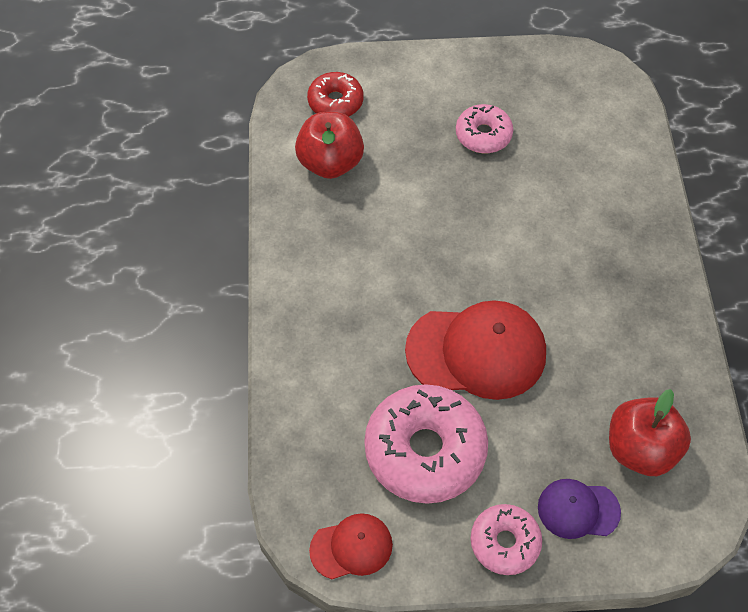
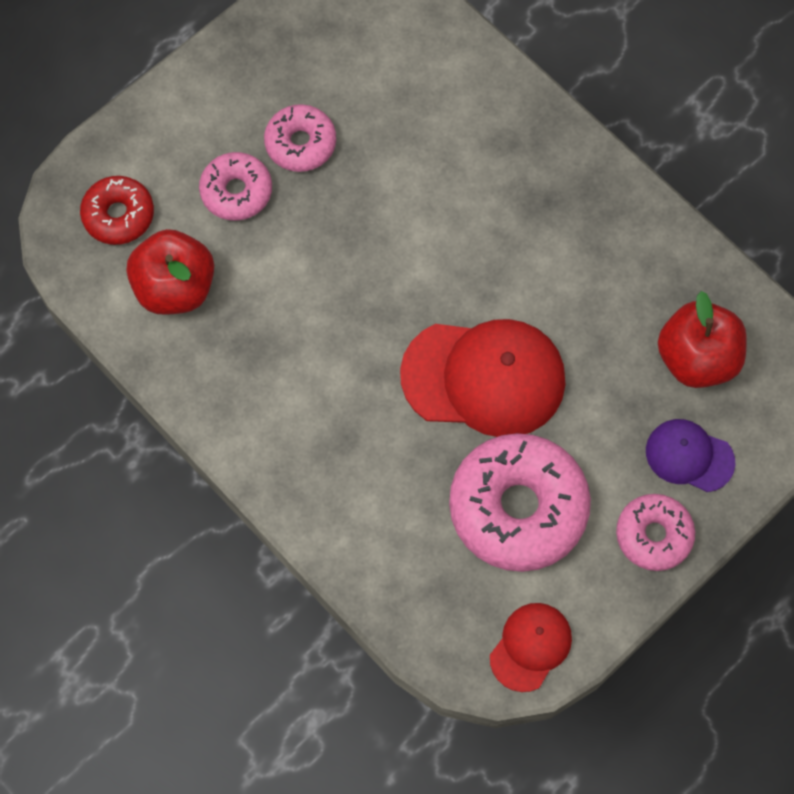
camera: 40 degrees left, 10 degrees up
(418, 135) = (236, 192): none -> pink donut
(476, 352) = (484, 377): red cap -> red cap turned 45 degrees clockwise
(578, 509) = (689, 456): purple cap -> purple cap turned 60 degrees clockwise

